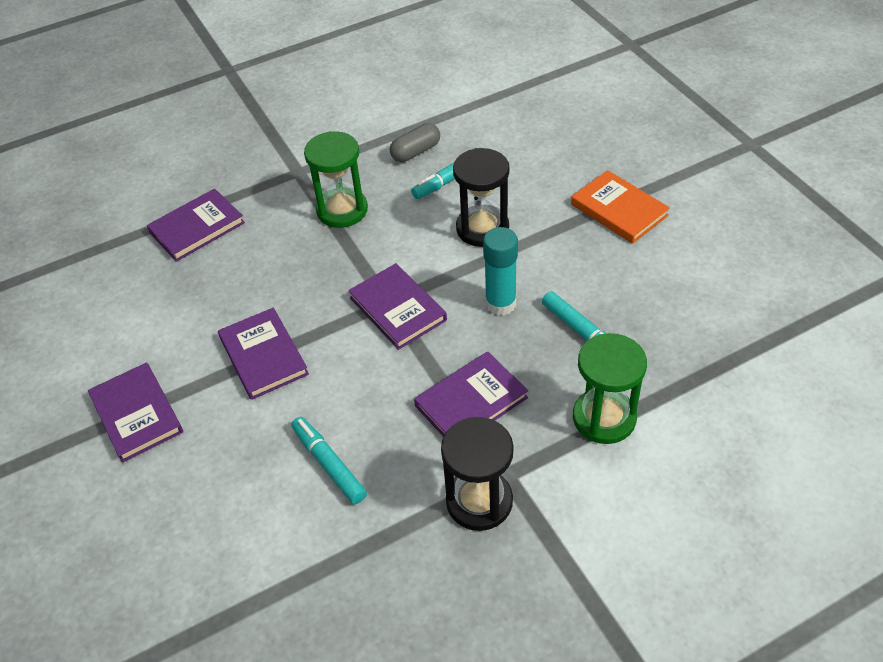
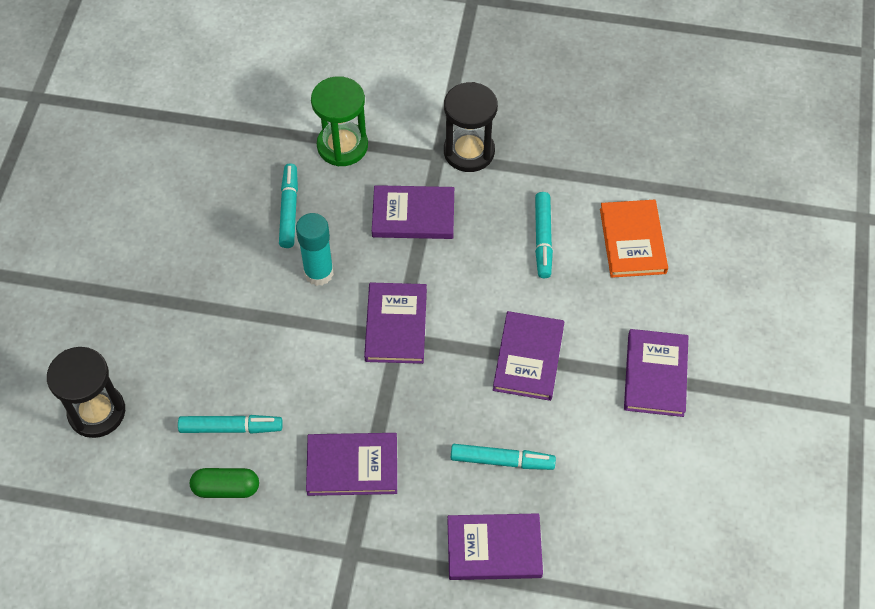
camera: 145 degrees left, 10 degrees up
(231, 277) = (502, 461): none -> turquoise marker
(342, 210) = (352, 466): green hourglass -> purple book
(415, 152) = (226, 488): grey capsule -> green capsule
(482, 228) = (260, 352): black hourglass -> black hourglass (97, 412)
(618, 210) = (142, 287): orange book -> orange book (633, 241)

